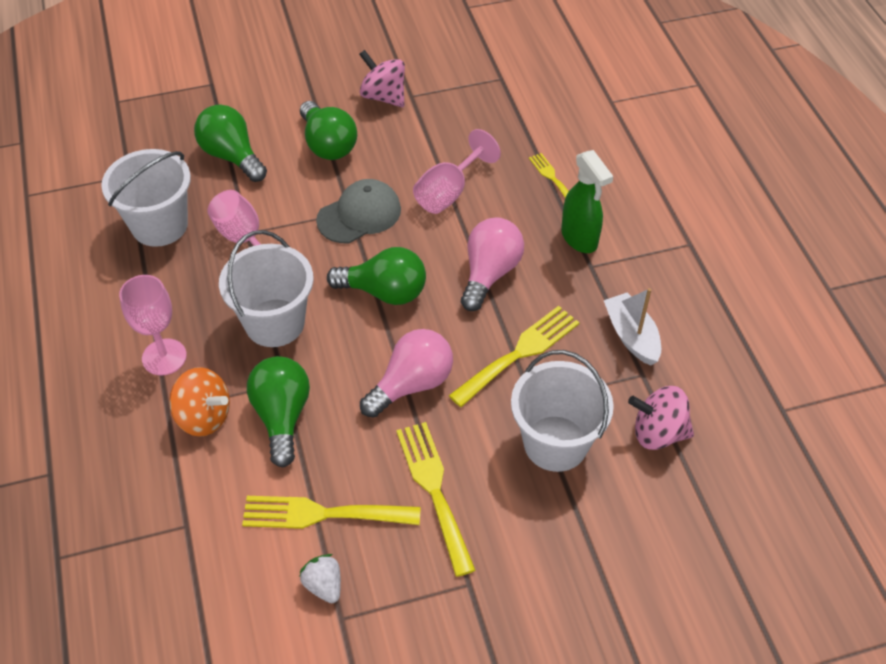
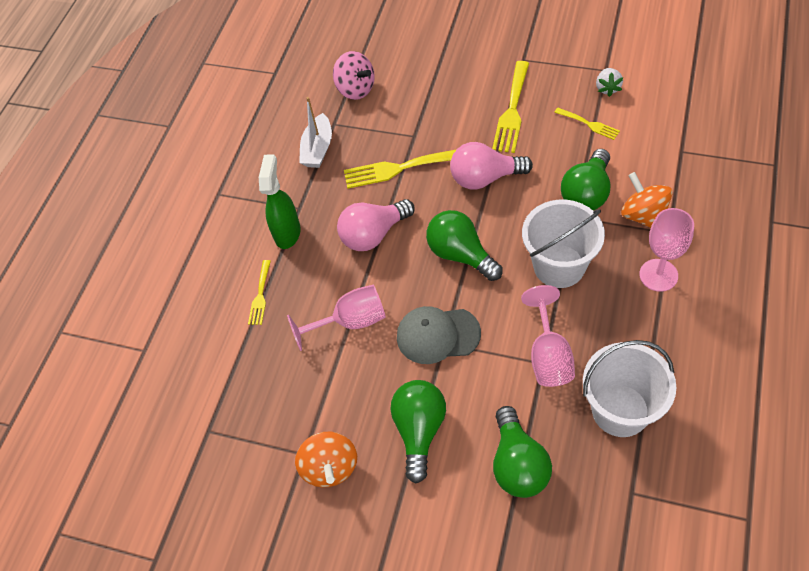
camera: 140 degrees left, 5 degrees up
(322, 514) = (589, 124): yellow fork -> yellow fork, size x0.56
(383, 96) = (330, 467): pink spinning top -> orange spinning top
(555, 443) = (420, 107): white bucket -> none

